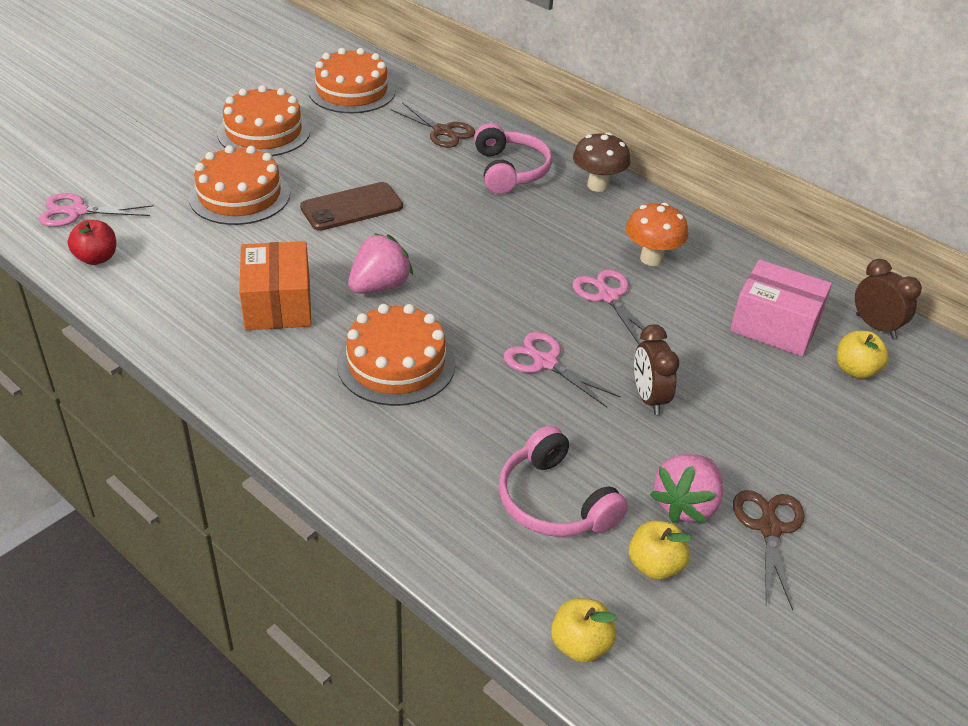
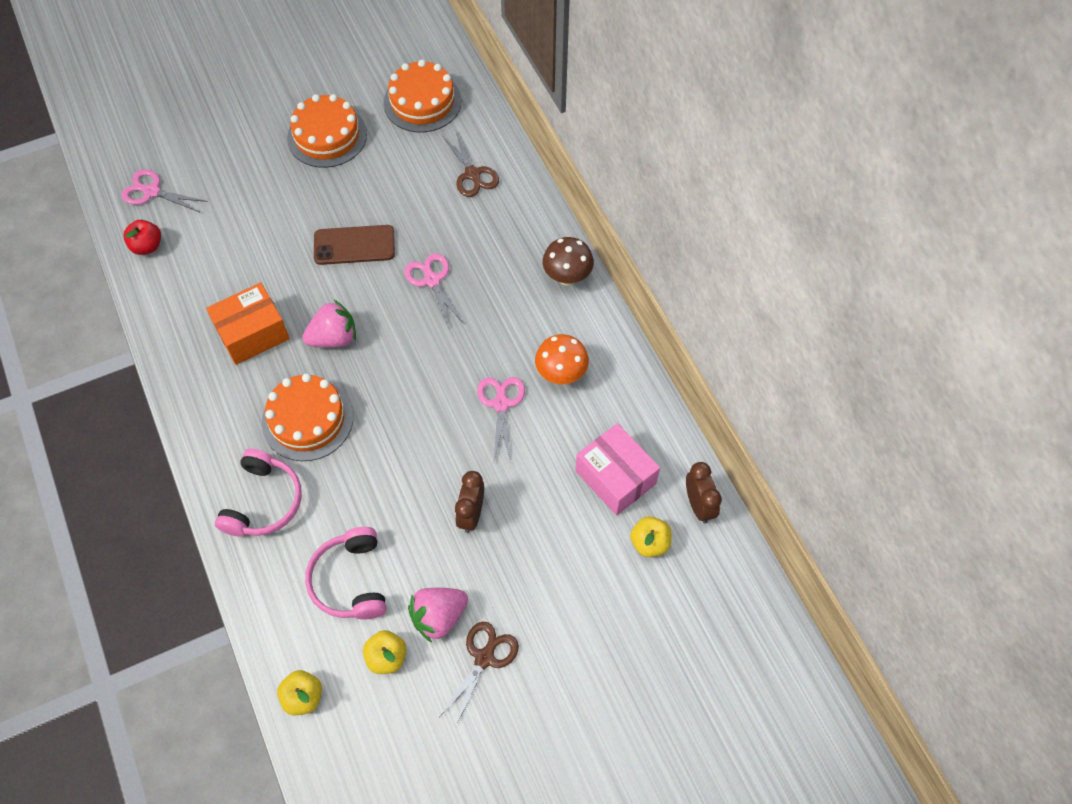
camera: 25 degrees right, 20 degrees up
(239, 195) = (276, 207): orange cake -> none
(278, 304) = (252, 333): orange box -> orange box turned 45 degrees clockwise
(510, 171) = (503, 238): pink headphones -> pink headphones (263, 502)
(545, 362) = (415, 454): pink scissors -> pink scissors (432, 280)

